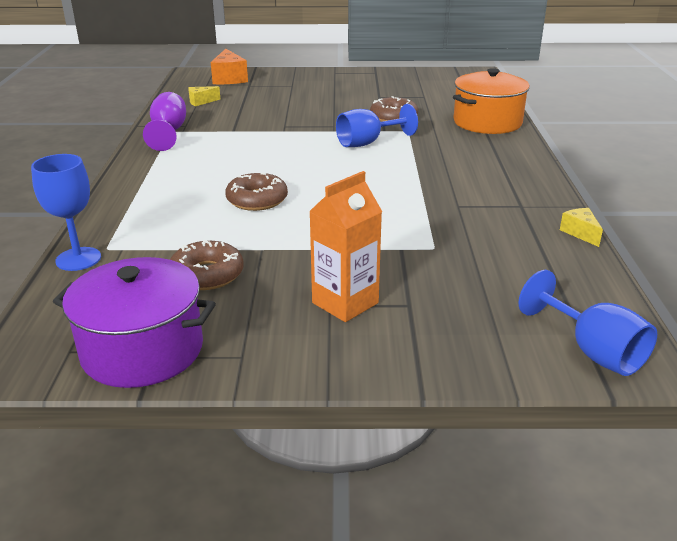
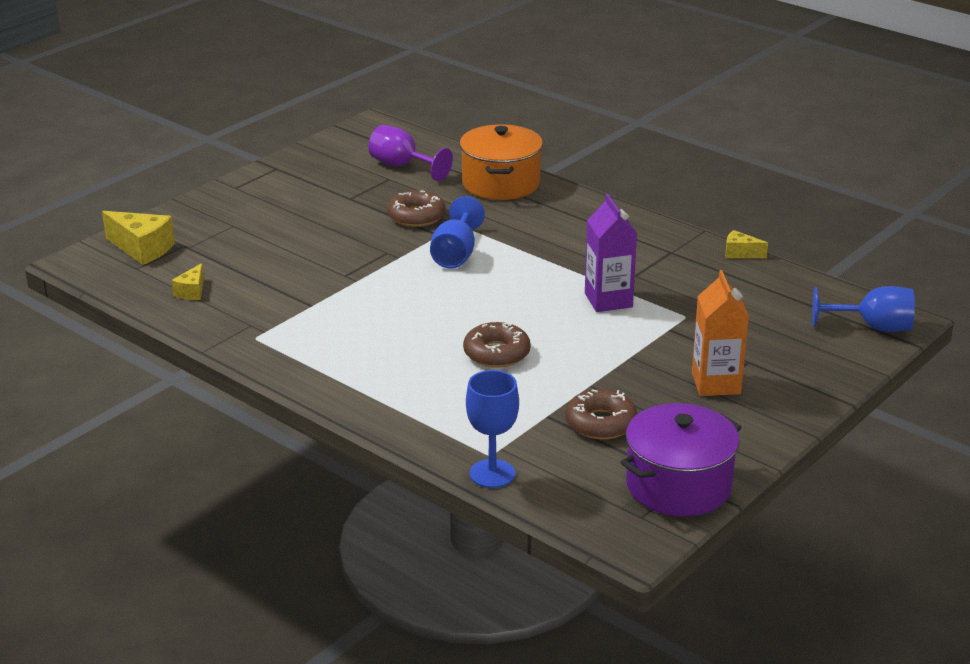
camera: 50 degrees left, 0 degrees up
(168, 133) = (258, 341): purple goblet -> purple goblet (402, 166)
(229, 78) = (142, 249): orange cheese -> yellow cheese
(401, 210) = (608, 300): none -> purple carton

